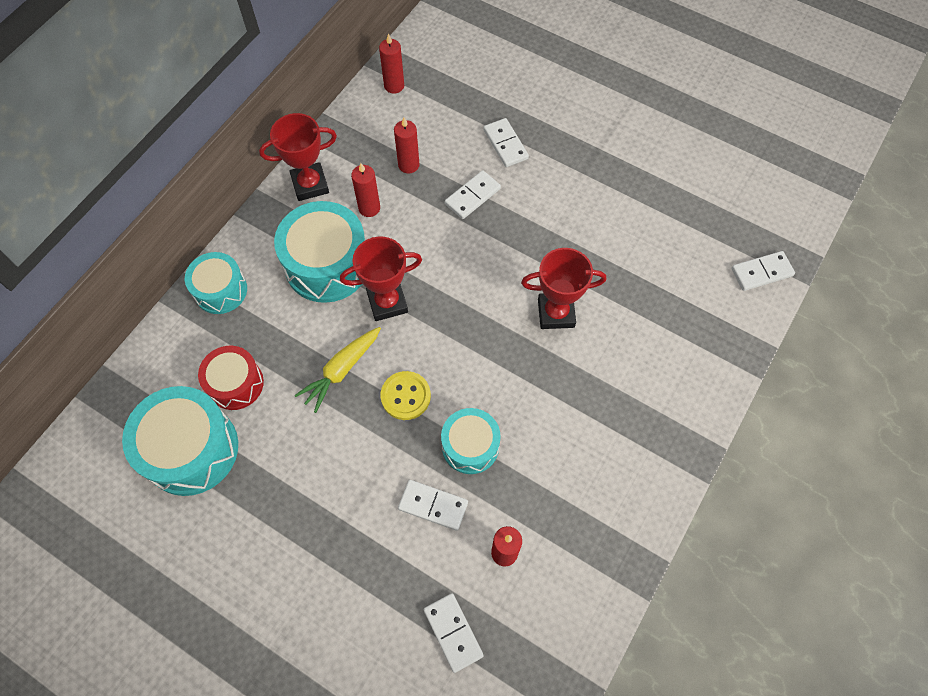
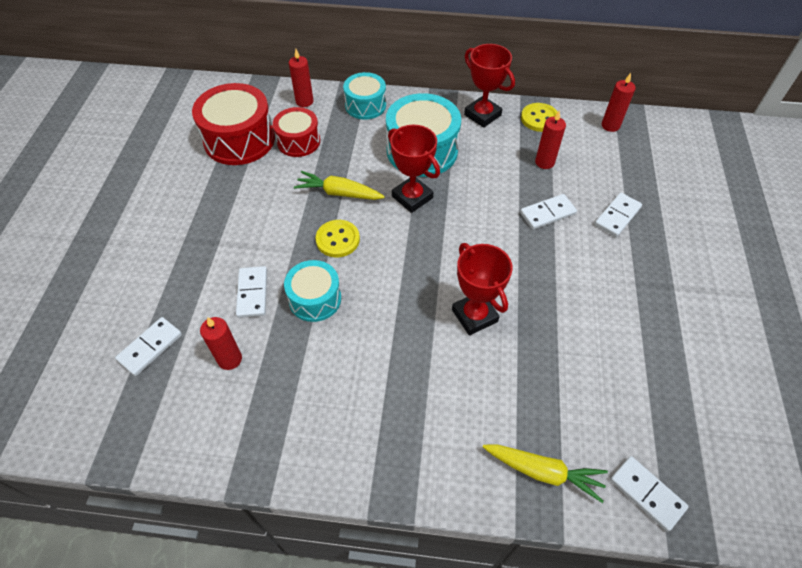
camera: 65 degrees right, 10 degrees down
(191, 449) = (239, 140): turquoise drum -> red drum
(347, 138) = (539, 118): none -> yellow button
(369, 208) = (487, 155): red candle -> red candle (304, 101)
(472, 196) = (547, 213): white domino -> white domino turned 45 degrees counterclockwise
(719, 333) = (543, 472): none -> yellow carrot

